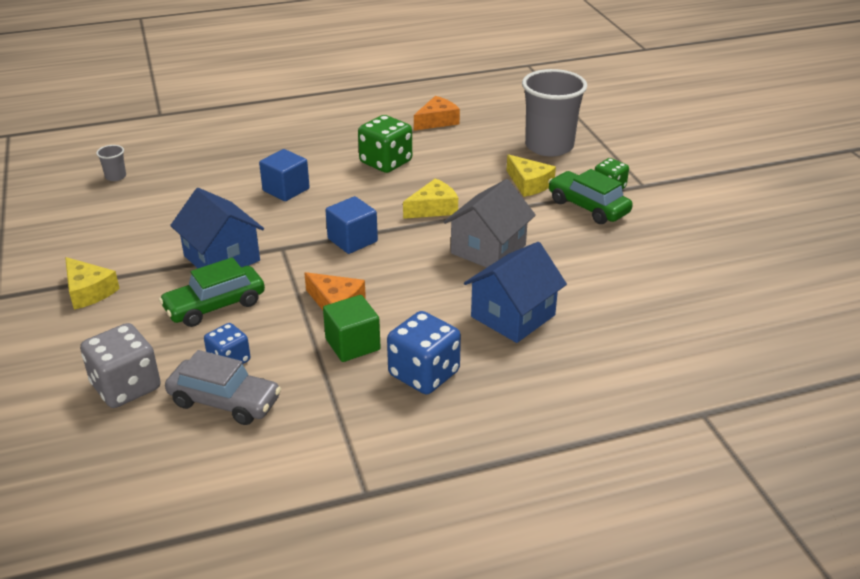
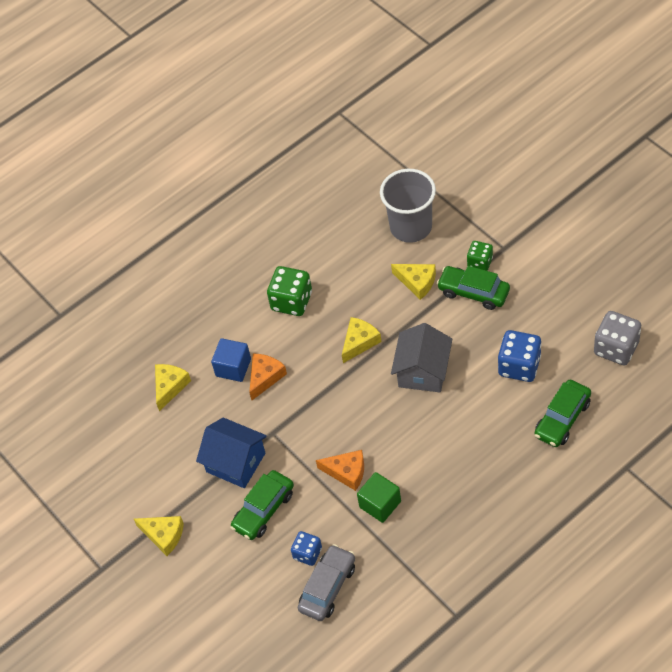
camera: 15 degrees left, 20 degrees up
(115, 176) = (86, 409): grey cup -> none
(126, 387) = (256, 604): grey dice -> grey dice (616, 348)
(210, 185) = (170, 387): none -> yellow cheese
(224, 401) = (328, 587): grey car -> grey car turned 60 degrees counterclockwise
(352, 240) = (319, 403): blue cube -> none
(424, 374) = (440, 509): blue dice -> blue dice (519, 366)
(437, 121) = (303, 229): orange cheese -> orange cheese (265, 377)
(513, 316) = (472, 432): blue house -> none
(636, 339) = (562, 419): none -> green car

